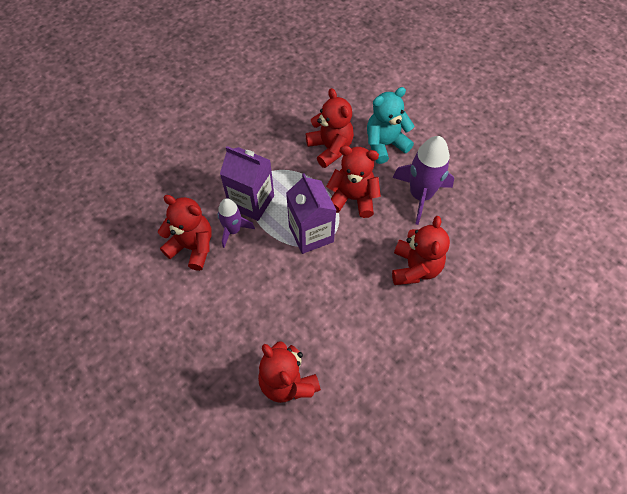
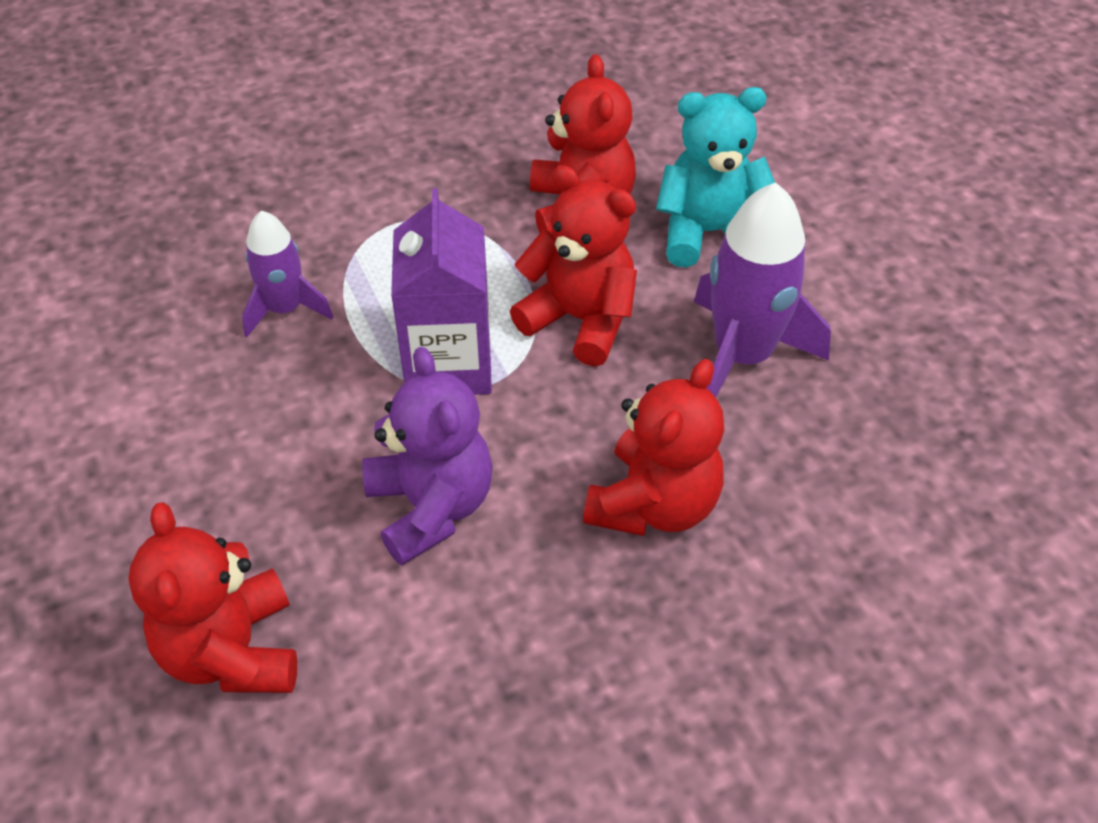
camera: 20 degrees right, 10 degrees down
(192, 247) = (183, 317): red teddy bear -> none
(251, 202) = (354, 266): purple carton -> none
(333, 297) = (431, 506): none -> purple teddy bear

